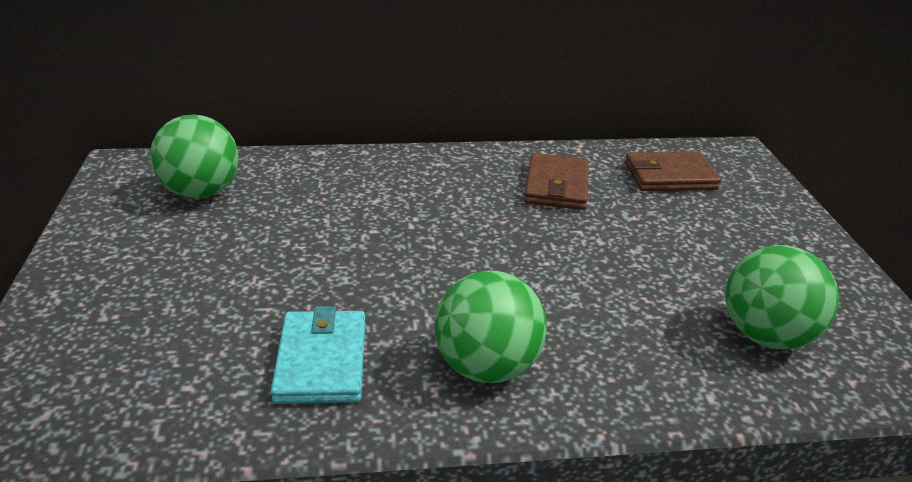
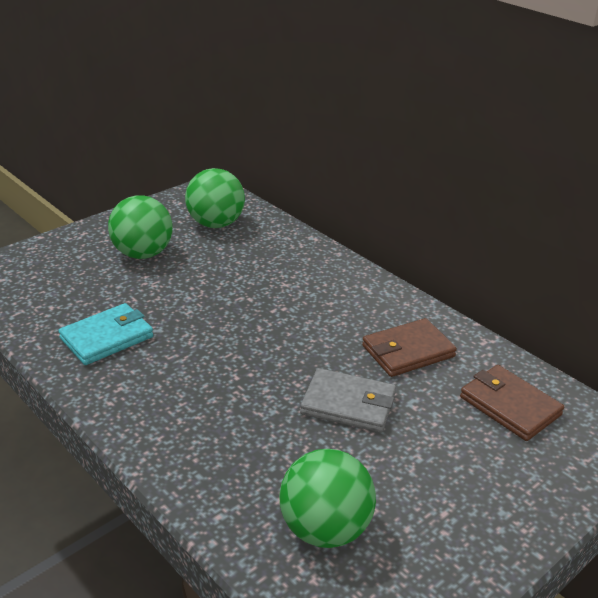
camera: 55 degrees right, 0 degrees up
(486, 366) = (157, 400): green ball -> green ball (143, 254)
(603, 248) = (348, 404): none -> grey wallet

